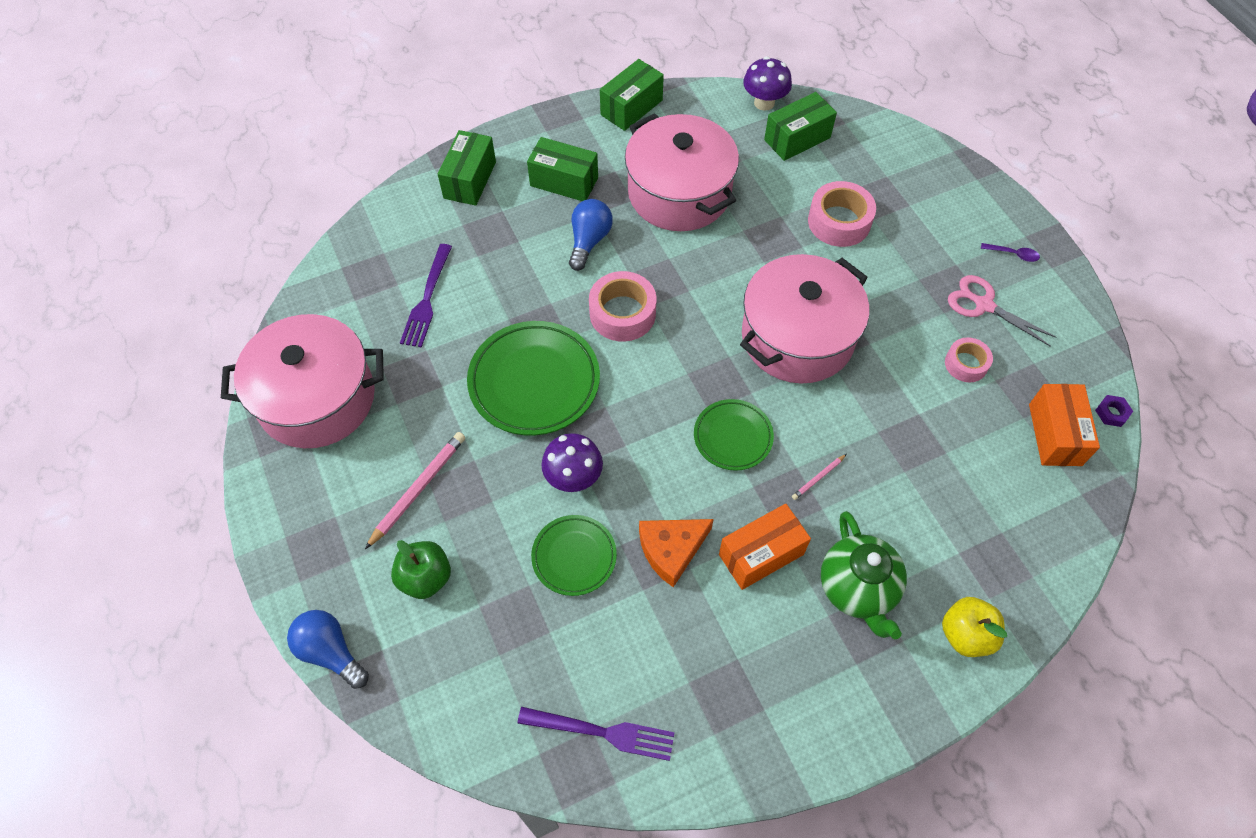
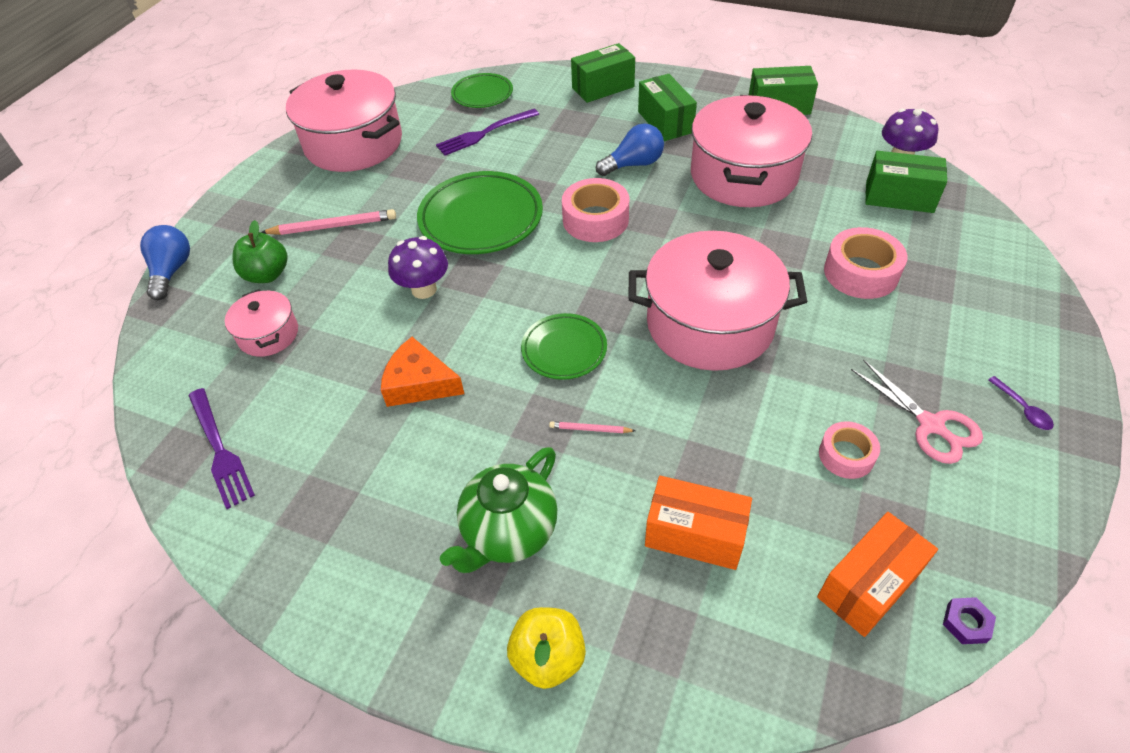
camera: 50 degrees right, 10 degrees down
(504, 621) = (268, 334): none -> pink pot
(574, 557) = (357, 334): green plate -> green plate (482, 94)
(761, 554) = (473, 441): orange box -> orange box (694, 535)
(984, 305) = (931, 425): pink scissors -> pink scissors turned 150 degrees clockwise

